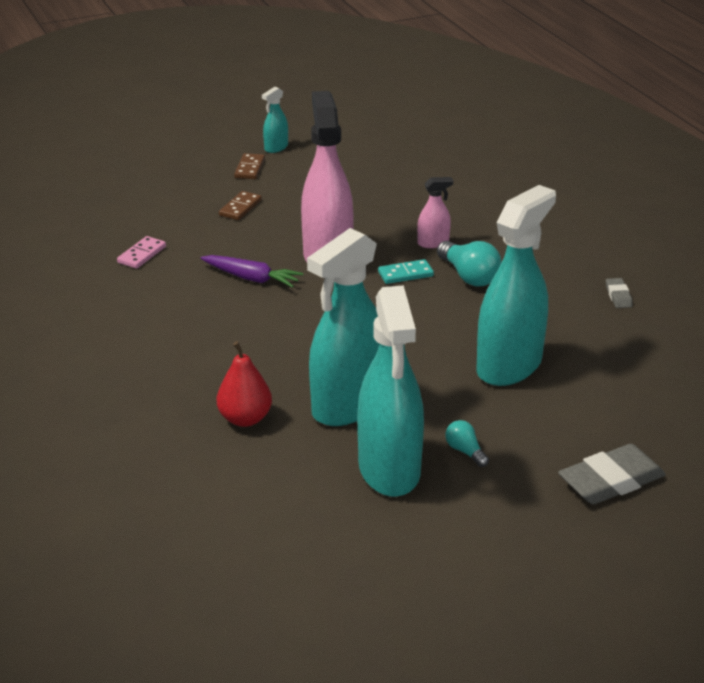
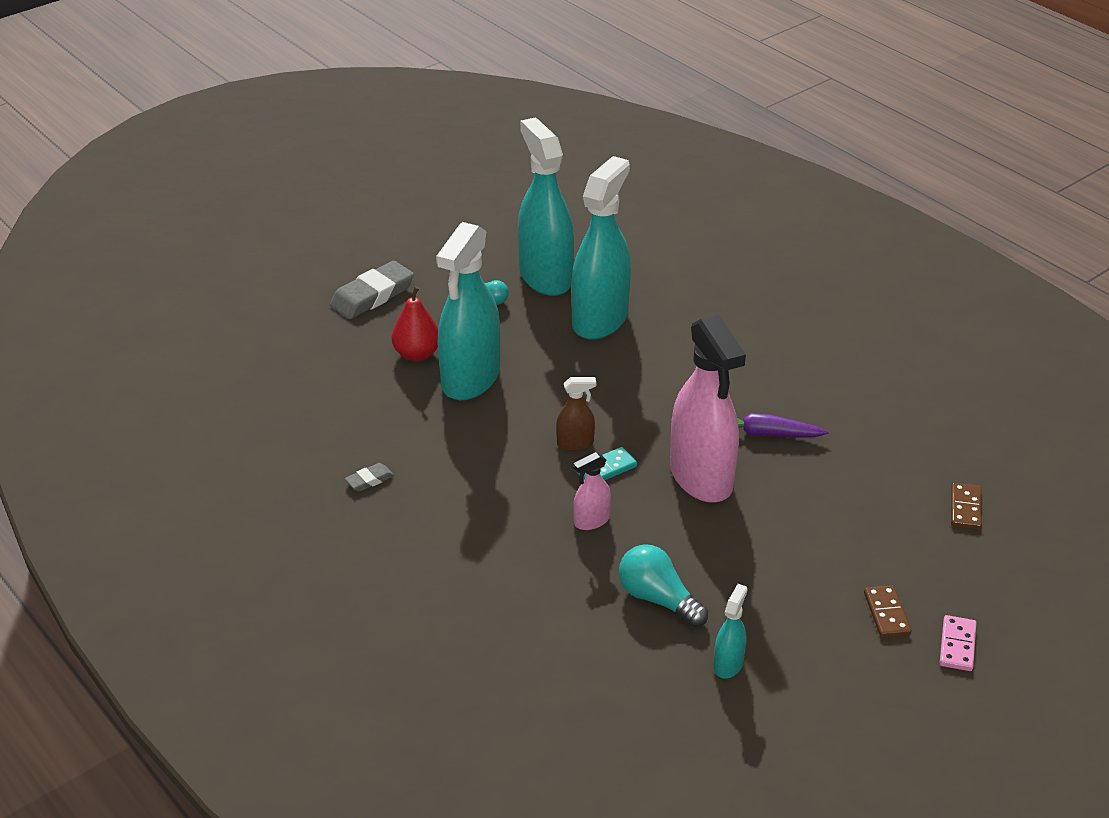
camera: 165 degrees right, 5 degrees up
(142, 254) = (901, 444): pink domino -> pink domino (957, 645)
(240, 208) = (847, 536): brown domino -> brown domino (965, 508)
(245, 419) = (678, 296): red pear -> red pear (417, 354)
(276, 147) = (881, 668): turquoise spray bottle -> turquoise spray bottle (728, 664)
(424, 296) = (575, 443): none -> brown spray bottle
(469, 276) = (536, 478): turquoise light bulb -> turquoise light bulb (658, 599)
(618, 296) = (369, 480): grey eraser -> grey eraser turned 75 degrees clockwise

